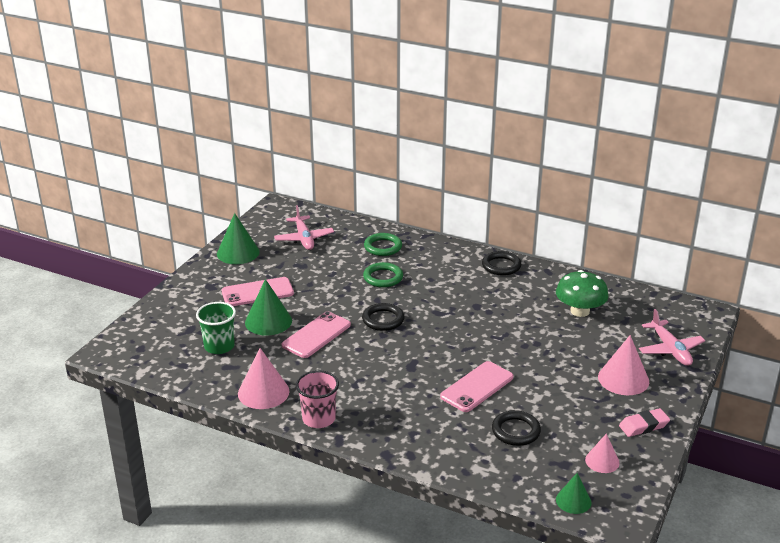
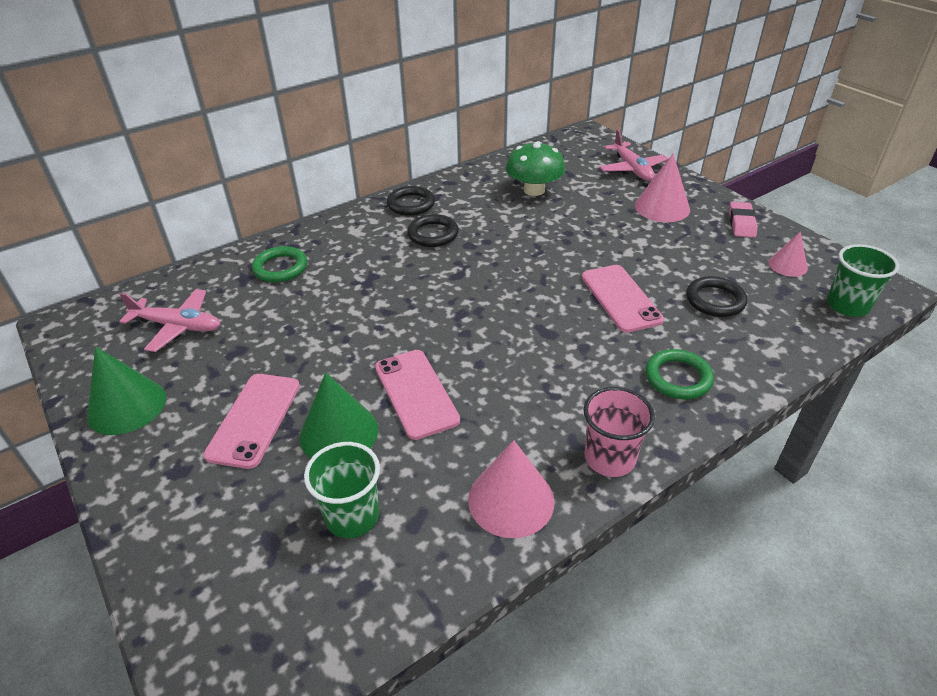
camera: 60 degrees left, 10 degrees up
(383, 277) = (345, 290): green ring -> green ring (678, 378)
(383, 320) = (434, 322): black ring -> black ring (433, 234)
(573, 501) = (847, 305): green cone -> green cup
(670, 349) = (632, 169): pink plane -> pink plane turned 60 degrees clockwise

